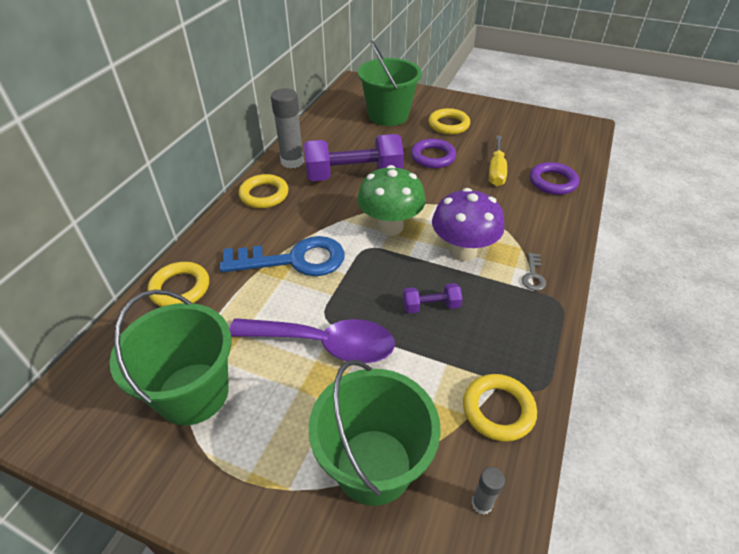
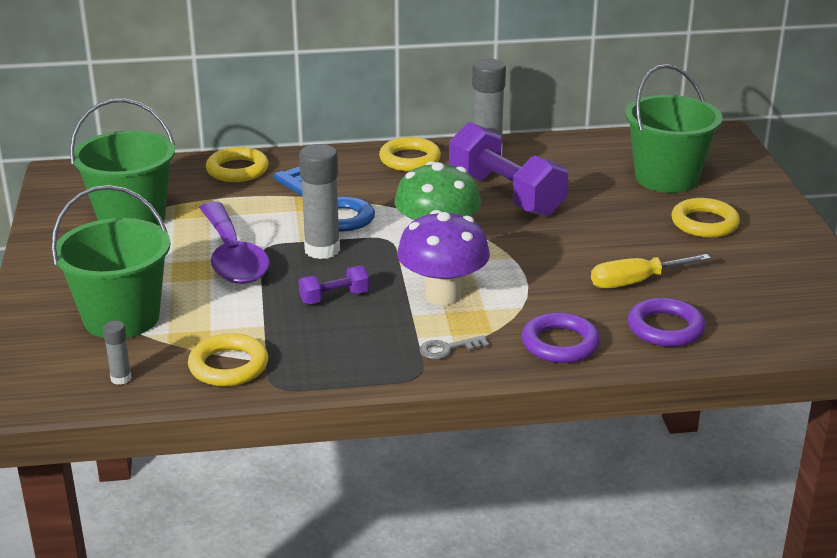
camera: 60 degrees right, 15 degrees down
(356, 287) = (322, 250): none -> grey glue stick
(431, 306) = (334, 297): purple dumbbell -> purple dumbbell turned 75 degrees counterclockwise
(433, 157) = (610, 232): purple ring -> purple ring (560, 344)

